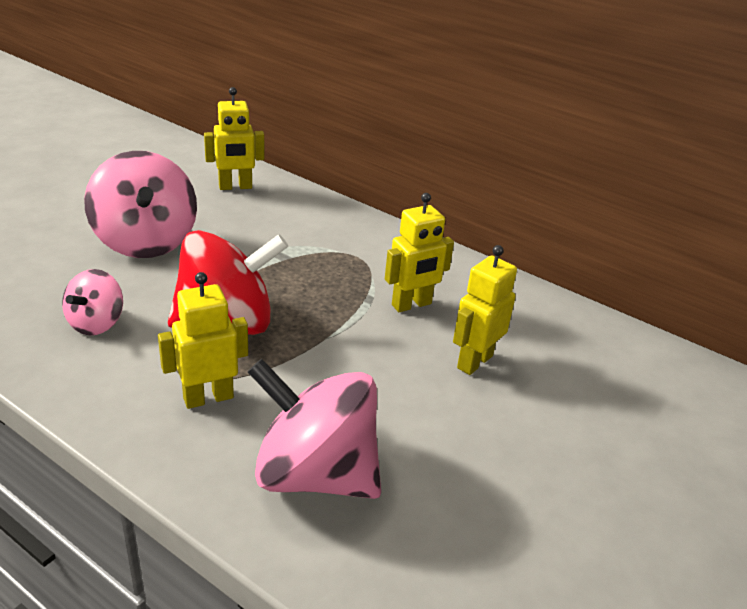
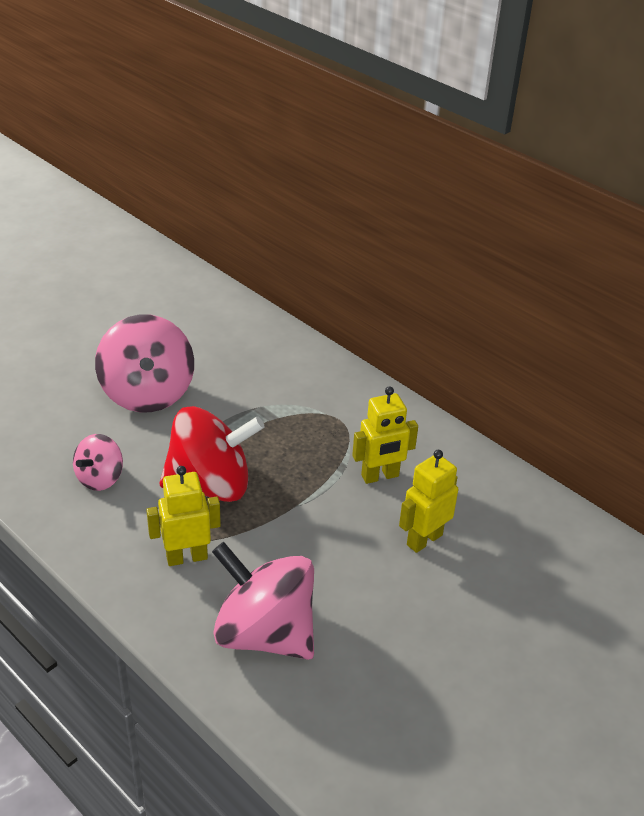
camera: 10 degrees right, 5 degrees up
(235, 187) = (236, 332): yellow robot -> none

